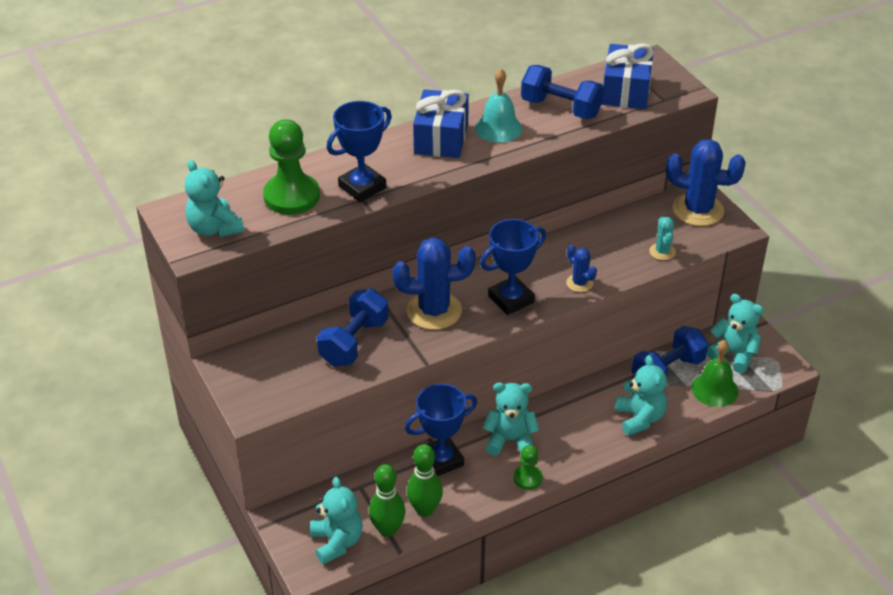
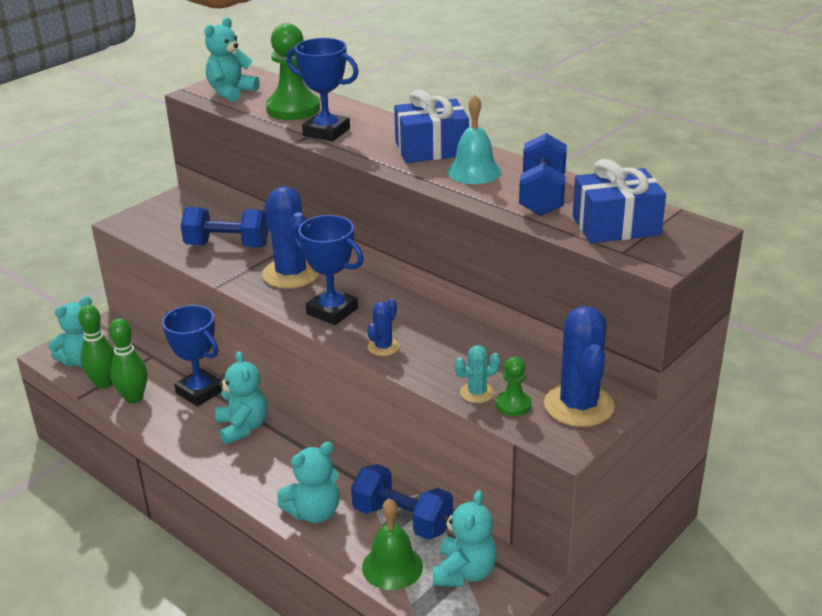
camera: 70 degrees right, 10 degrees down
(527, 478) = (194, 451): green pawn -> green pawn (513, 405)

